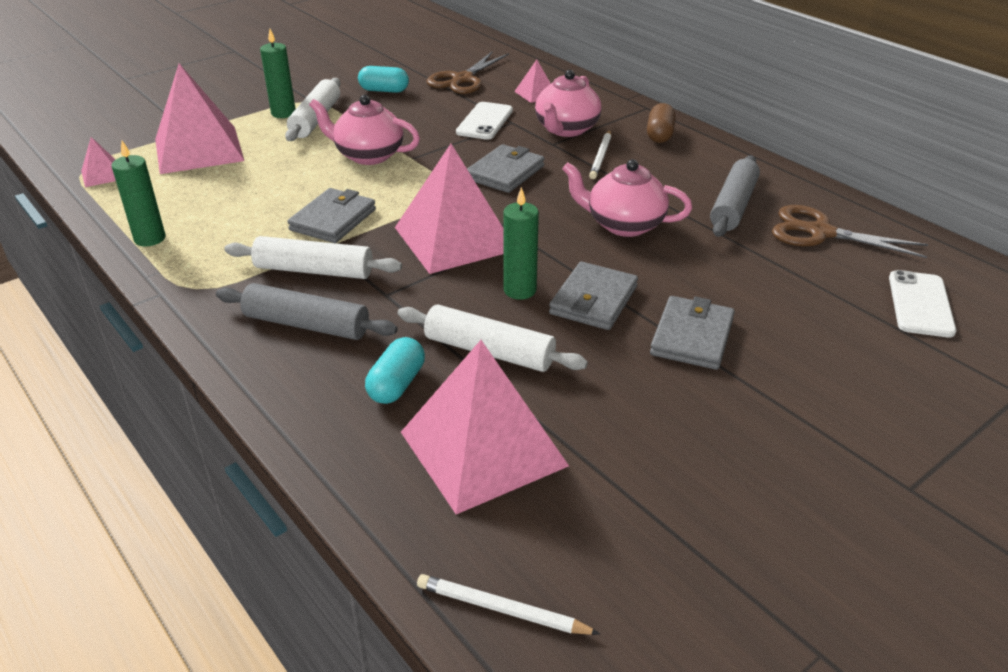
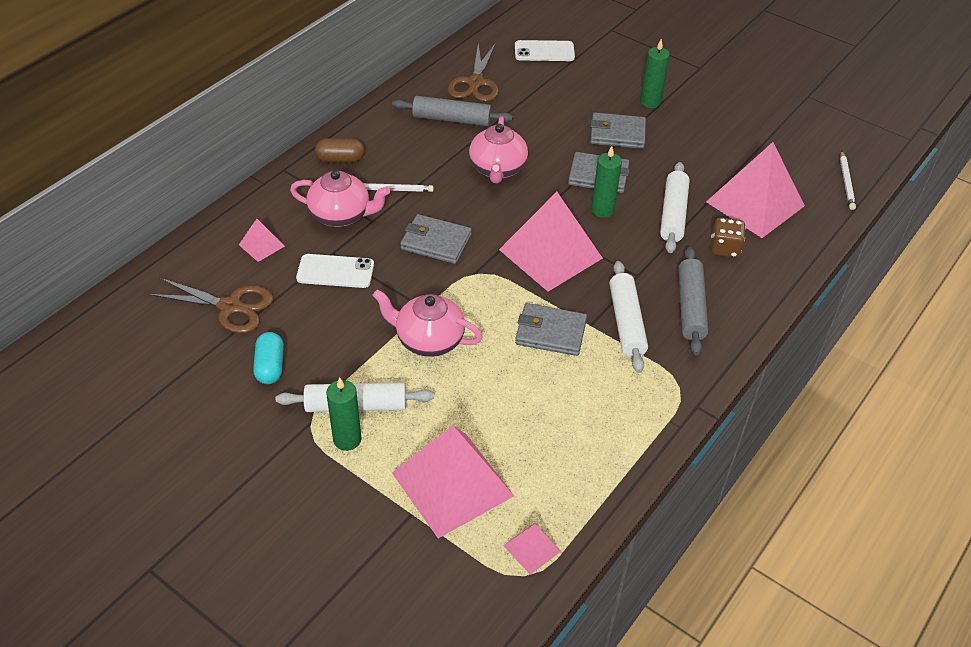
camera: 105 degrees left, 10 degrees up
(150, 238) = (628, 449): green candle -> green candle (650, 102)
(368, 155) = (428, 340): pink teapot -> pink teapot turned 105 degrees clockwise
(397, 384) = (724, 248): turquoise capsule -> brown dice

